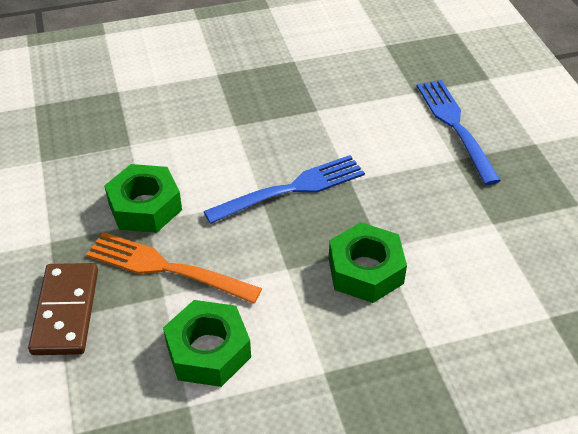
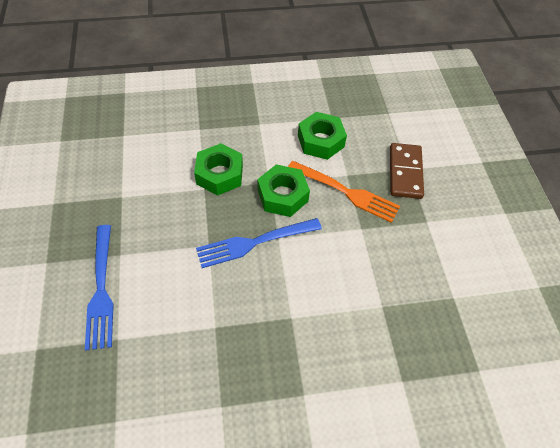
camera: 175 degrees left, 10 degrees up
(145, 206) = (364, 241): green nut -> green nut (282, 195)

